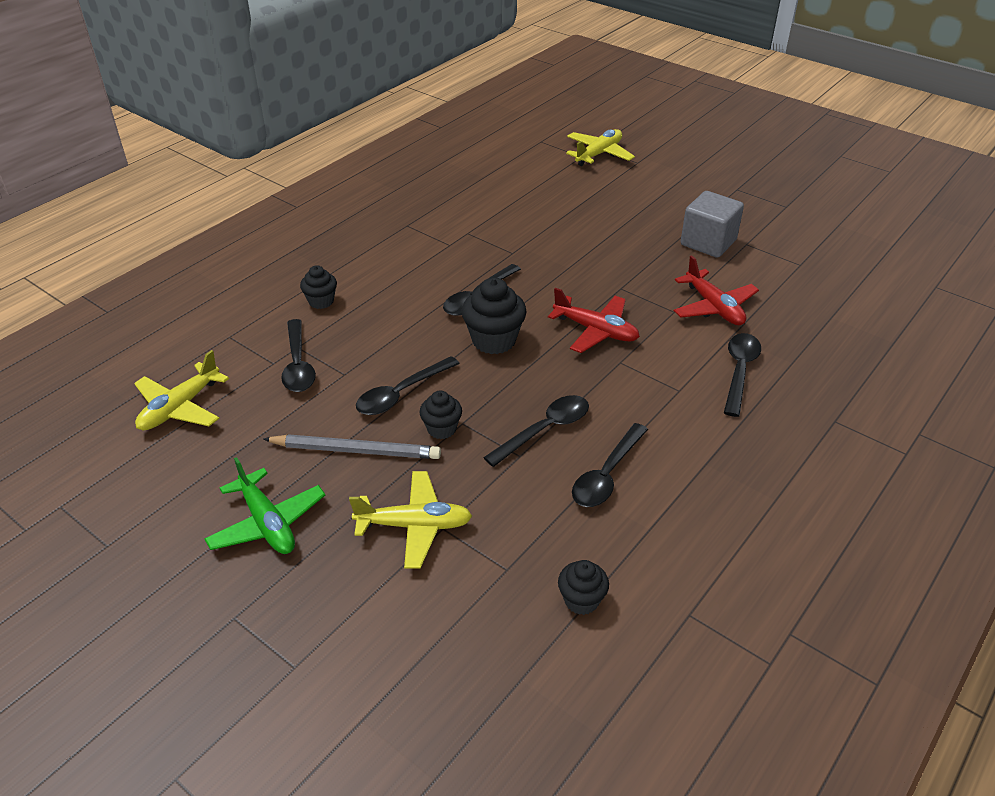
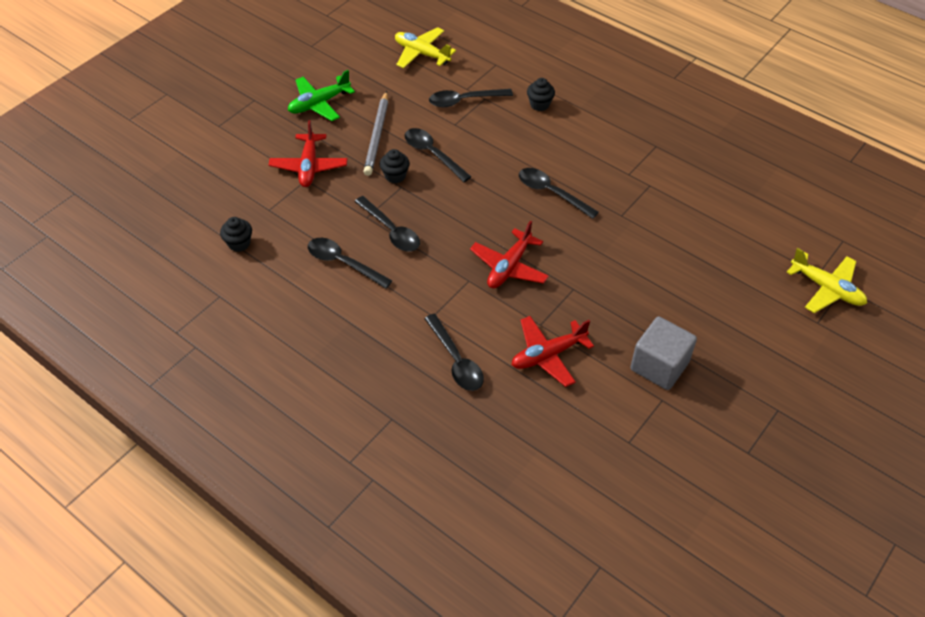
camera: 90 degrees right, 10 degrees up
(414, 526) = (309, 166): yellow plane -> red plane
(494, 340) = (494, 203): black cupcake -> none
(739, 371) = (456, 360): black spoon -> black spoon turned 45 degrees clockwise

